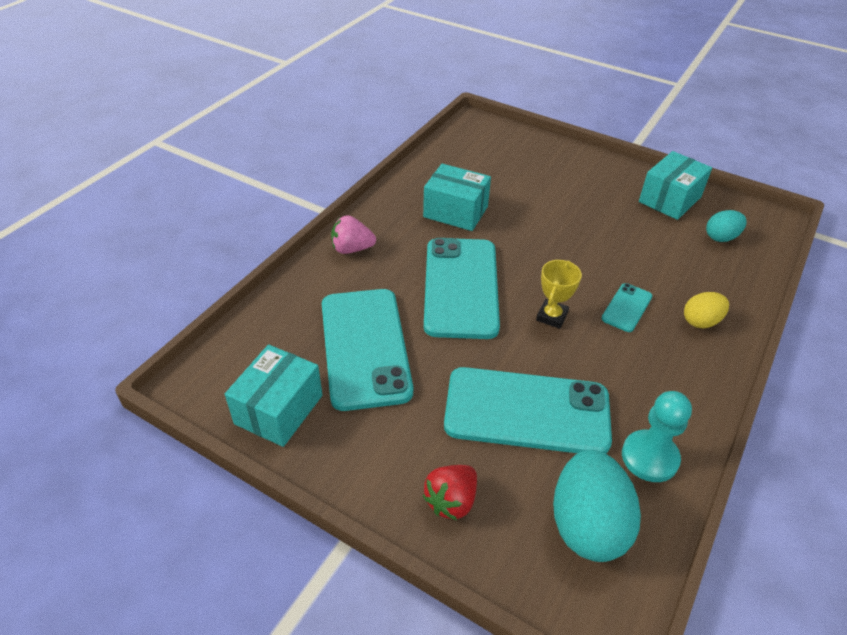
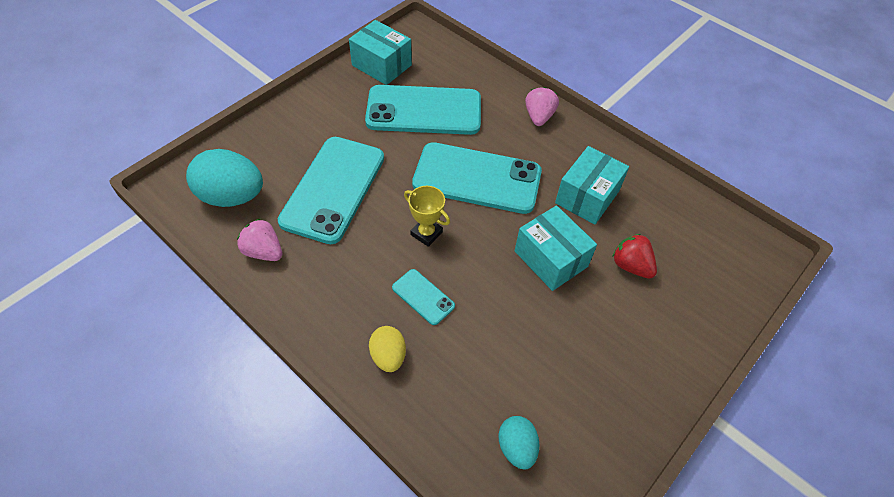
camera: 100 degrees right, 10 degrees up
(451, 501) = (280, 133): red strawberry -> red strawberry (631, 266)
(649, 457) = (264, 251): turquoise pawn -> pink strawberry
(669, 199) = (599, 419): turquoise box -> turquoise box (551, 259)

